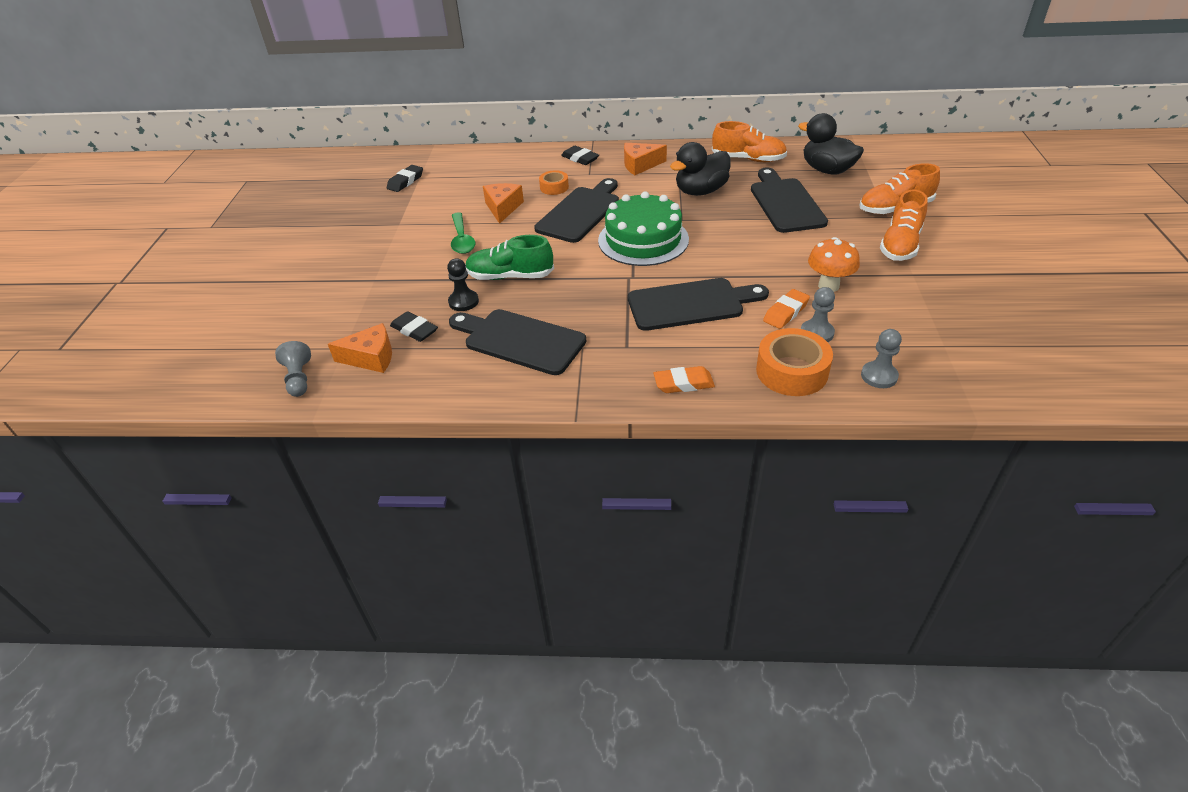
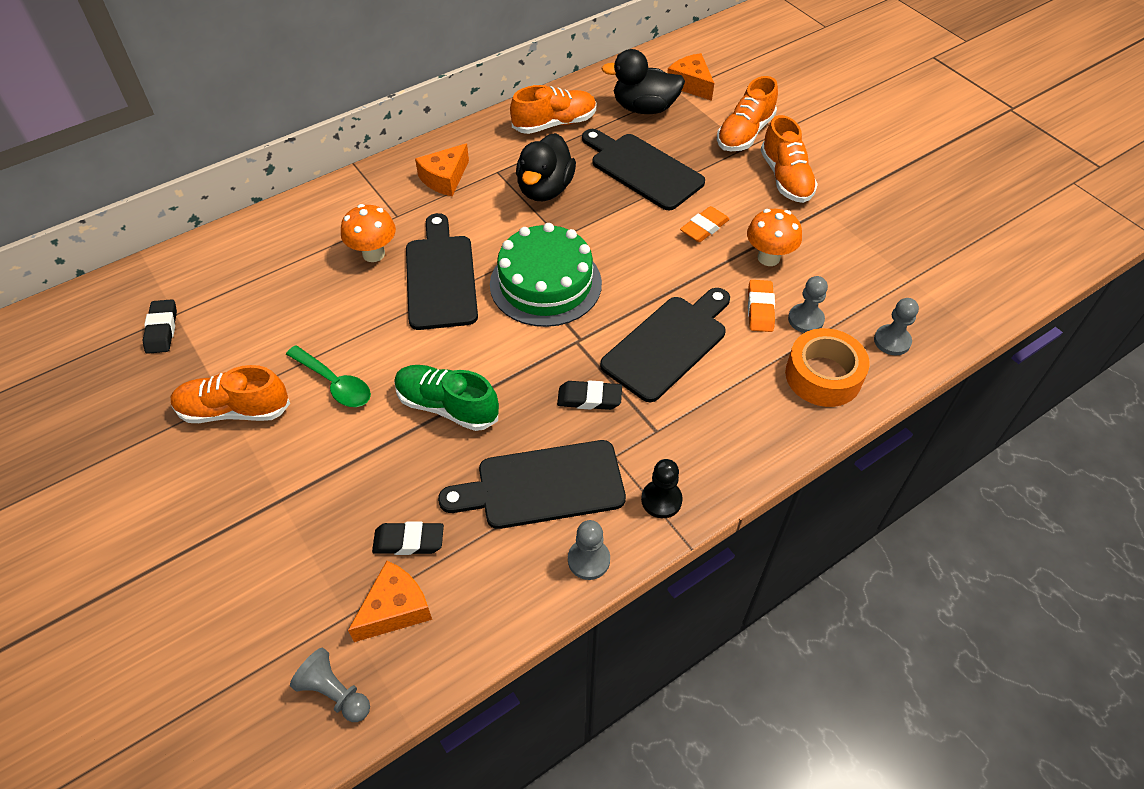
camera: 40 degrees left, 10 degrees up
(398, 230) = (234, 410): none -> orange shoe
(463, 302) = (427, 470): black pawn -> black pawn (661, 500)
(503, 208) = (339, 312): orange cheese -> orange cheese (690, 84)
(503, 391) = (588, 560): none -> grey pawn
(510, 276) = (447, 406): green shoe -> green shoe turned 60 degrees clockwise
(554, 187) = (373, 254): orange tape -> orange mushroom
(580, 158) = (364, 197): black eraser -> black eraser (589, 398)
(683, 383) = (747, 444): orange eraser -> orange eraser (704, 228)

